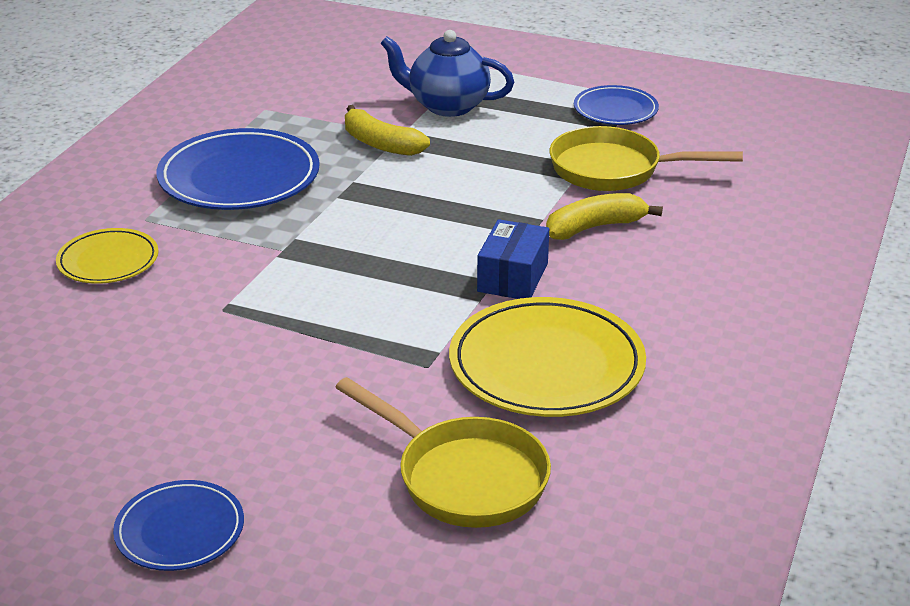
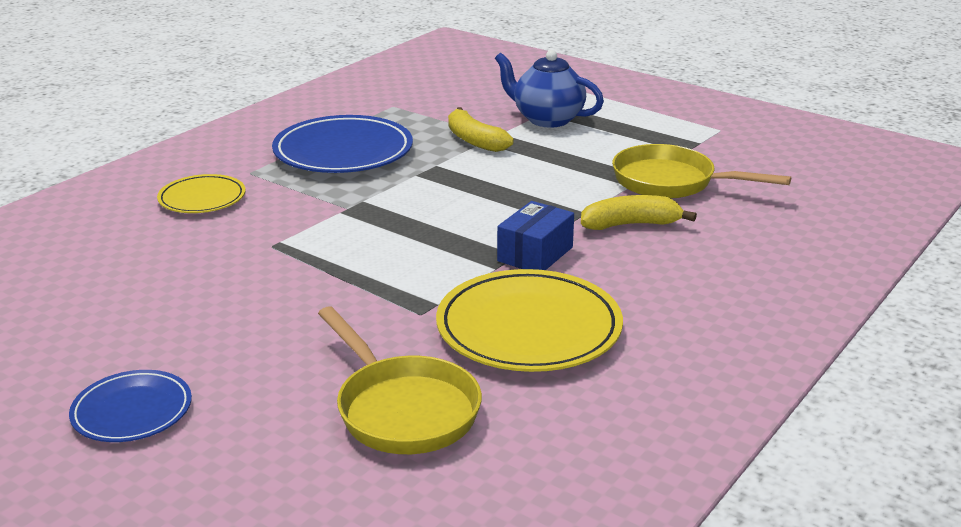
camera: 15 degrees right, 5 degrees down
(615, 110) = (695, 137): blue plate -> none

